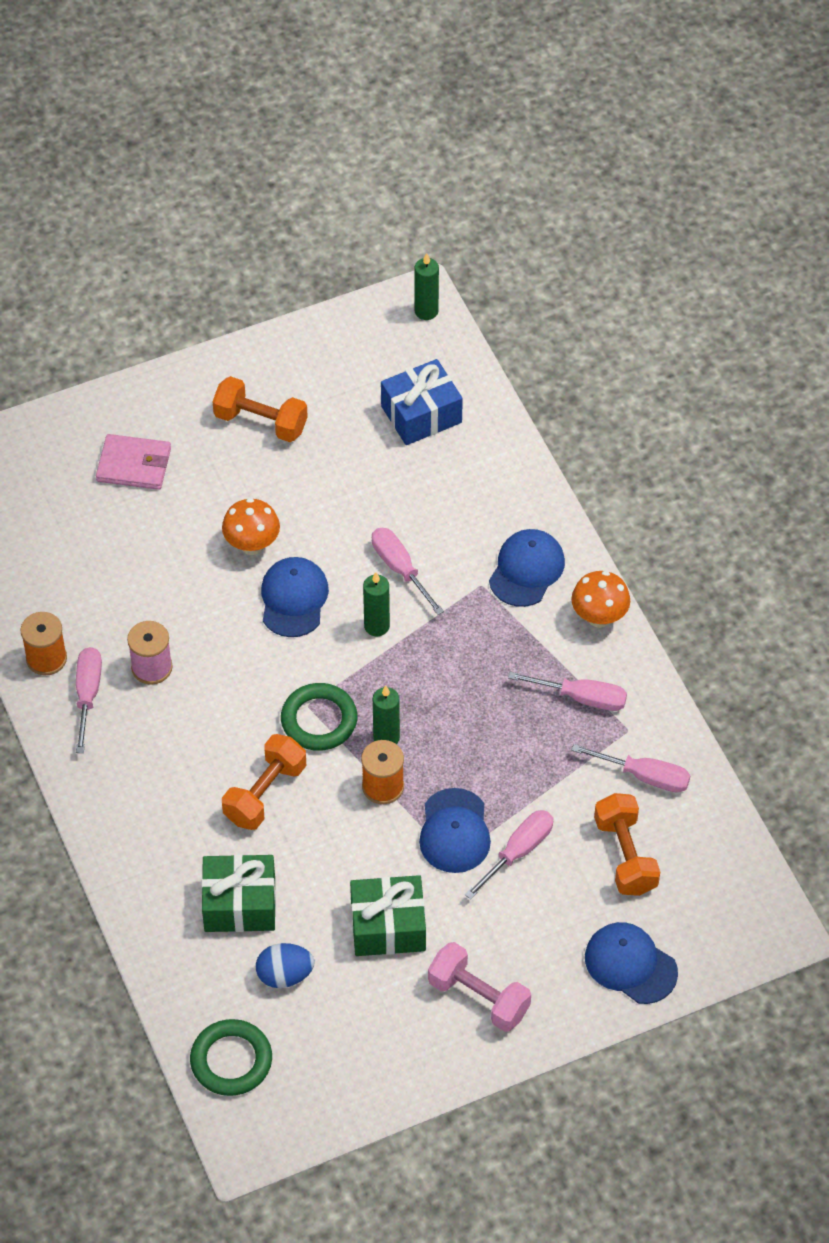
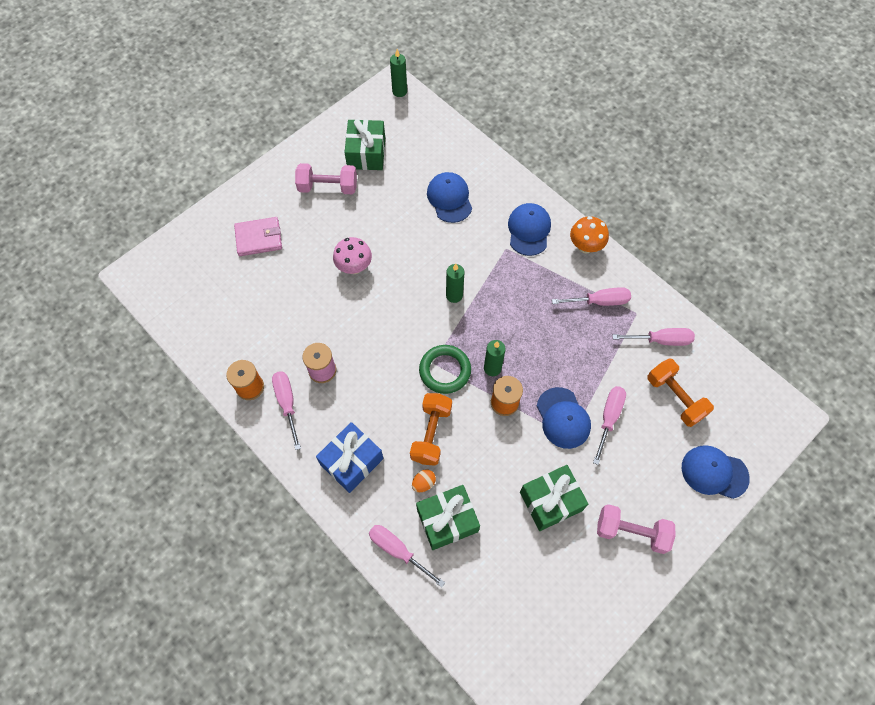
camera: 20 degrees left, 10 degrees up
(228, 850) = (423, 483): none -> orange egg
(231, 1060) = (490, 643): green ring -> none
(252, 545) = (354, 267): orange mushroom -> pink mushroom
(260, 422) = (328, 187): orange dumbbell -> pink dumbbell
(285, 975) = (499, 563): blue egg -> none
(294, 599) = (395, 294): blue cap -> blue cap (449, 198)
(337, 389) = (366, 153): none -> green gift
(400, 569) = (453, 254): pink screwdriver -> pink screwdriver (398, 551)
(421, 414) = (423, 153): blue gift -> blue gift (352, 461)

